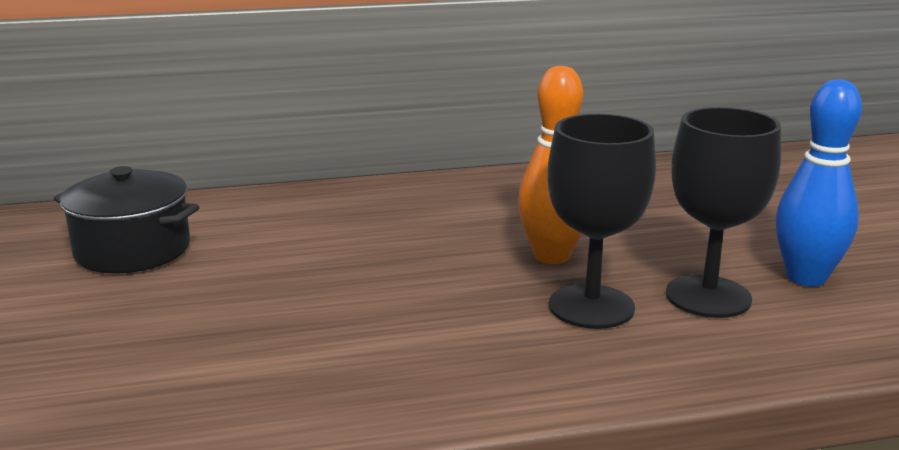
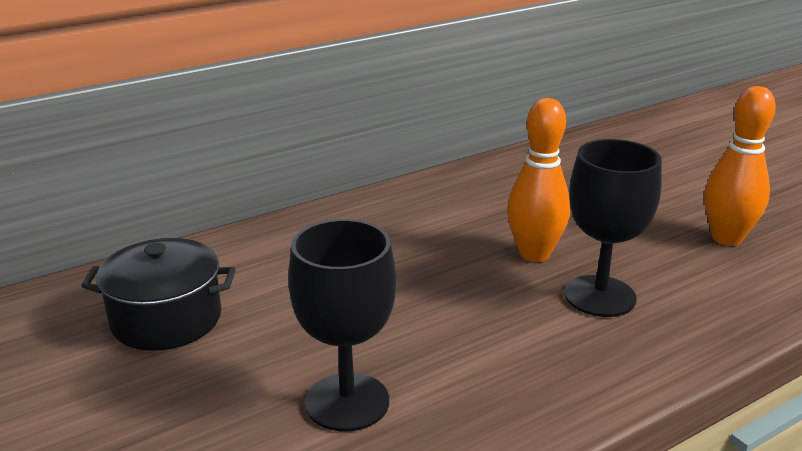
camera: 20 degrees left, 5 degrees up
(708, 297) = (674, 269): black goblet -> black goblet (347, 402)
(806, 277) = (727, 238): blue bowling pin -> orange bowling pin

